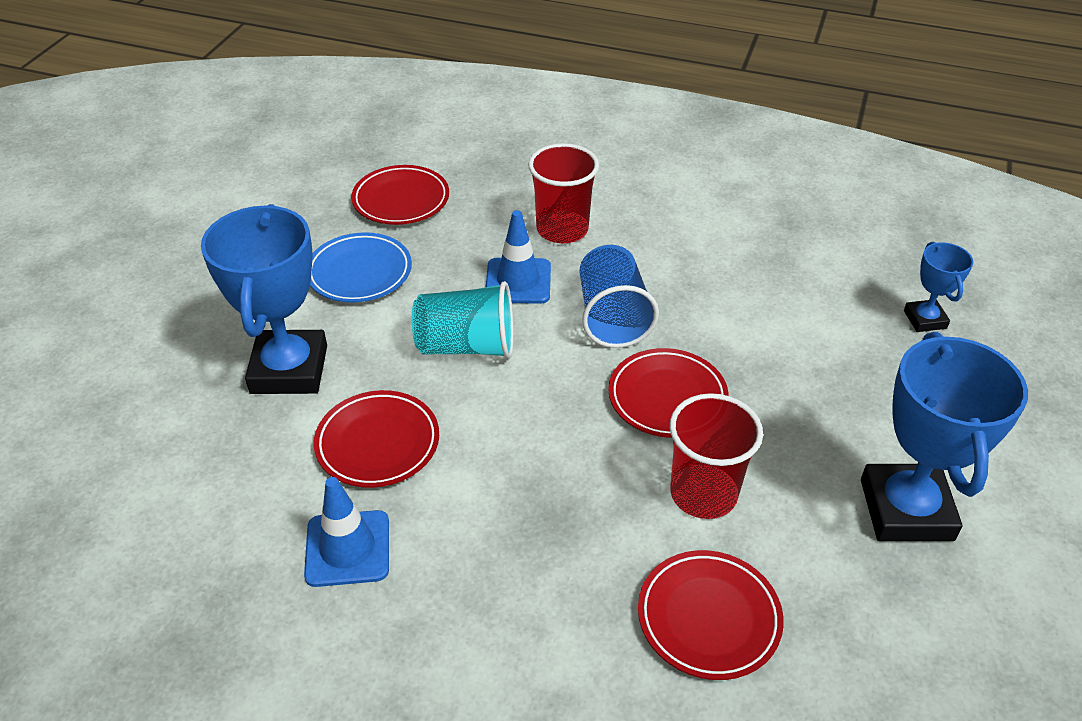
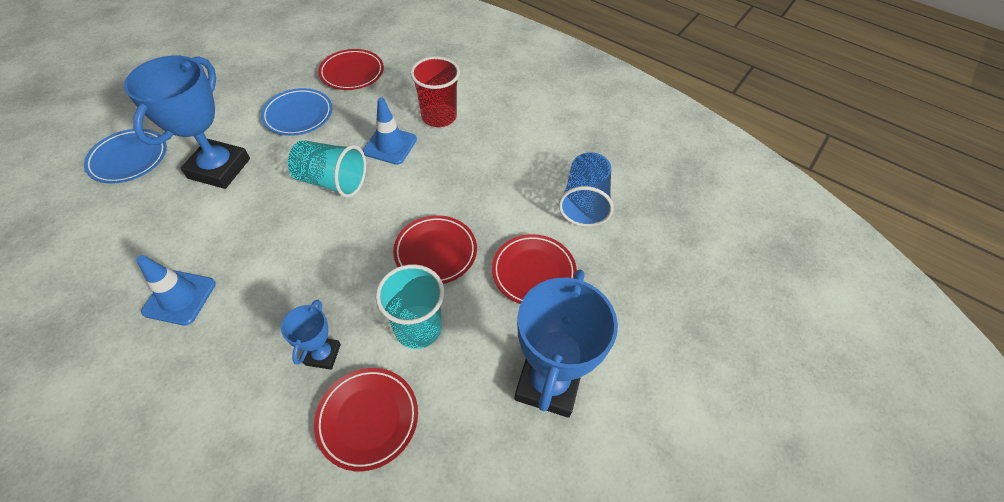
camera: 15 degrees right, 10 degrees up
(140, 390) = (129, 159): none -> blue plate
(378, 443) = (240, 232): red plate -> red plate (533, 272)
(612, 317) = (434, 185): blue cup -> blue cup (584, 202)
(703, 494) = (418, 328): red cup -> turquoise cup
(925, 319) = (645, 244): blue trophy -> blue trophy (323, 354)

